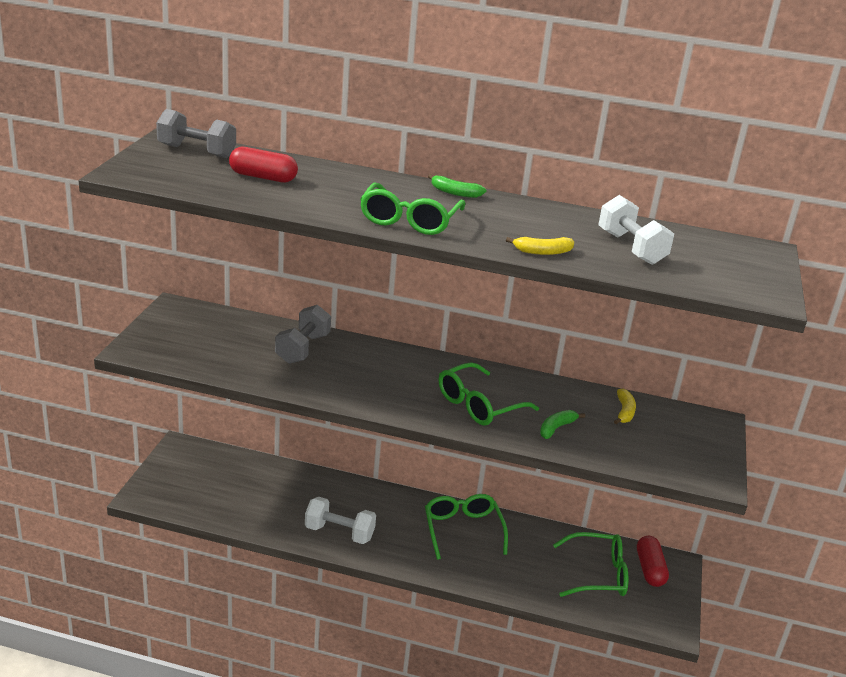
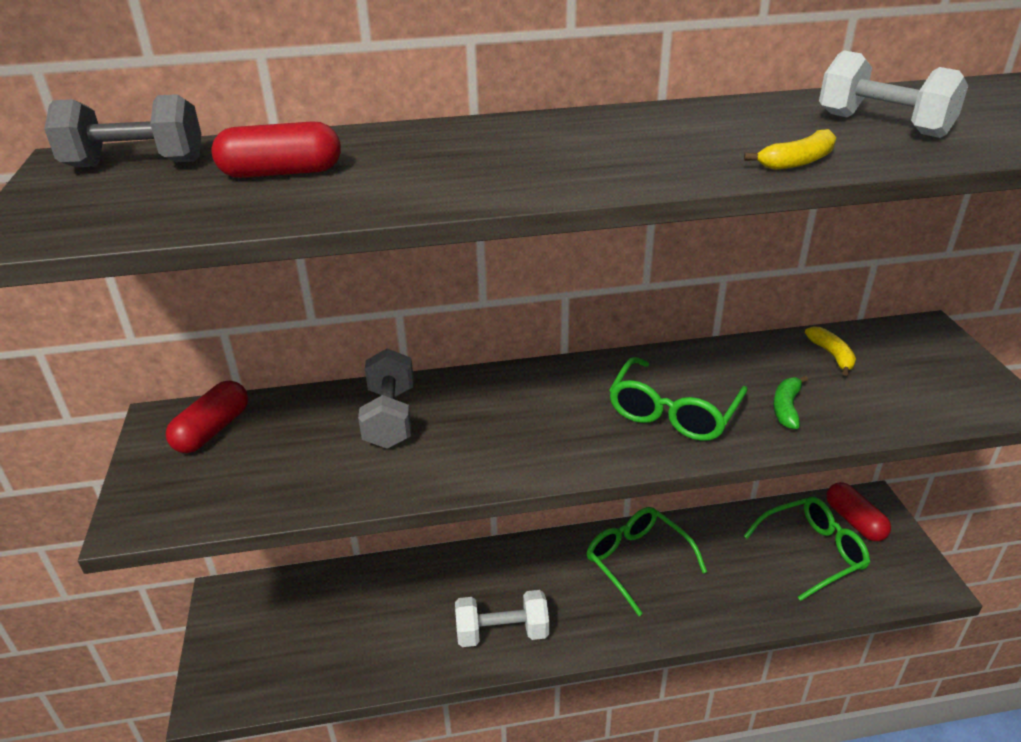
camera: 20 degrees left, 5 degrees up
(198, 321) = (212, 430): none -> red capsule
(409, 220) = (570, 173): green glasses -> none
(455, 193) = (579, 119): green banana -> none

